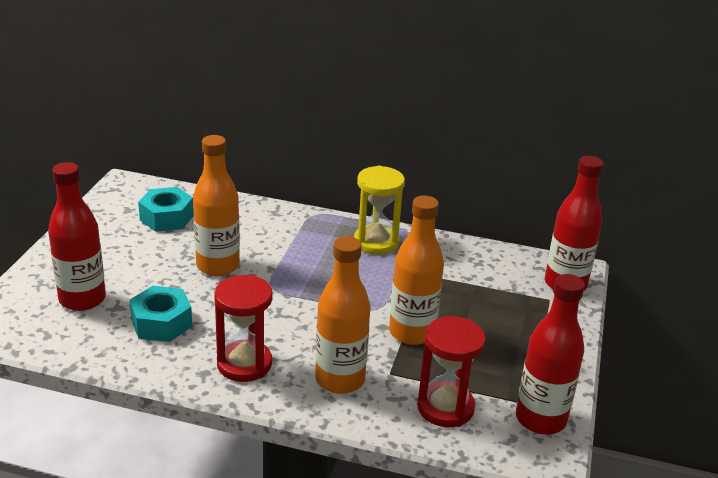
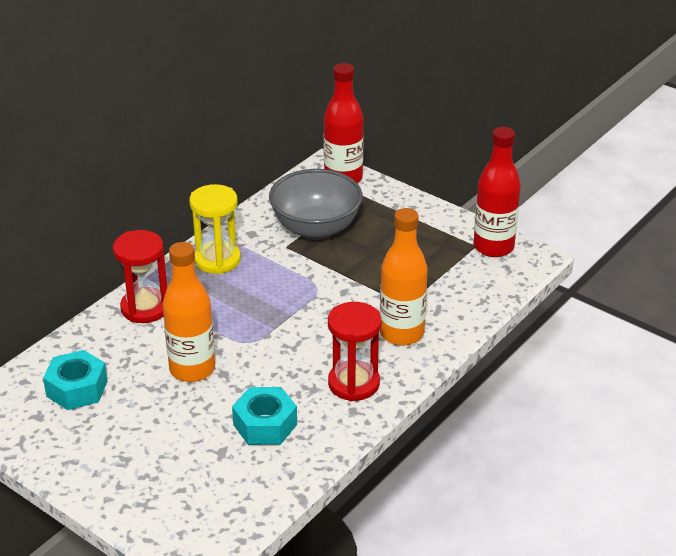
camera: 65 degrees left, 5 degrees up
(82, 299) = (193, 475): red bottle -> none
(412, 332) = (361, 278): orange bottle -> none
(445, 408) = (460, 288): red hourglass -> red hourglass (145, 308)
(468, 286) = (316, 229): none -> grey bowl

